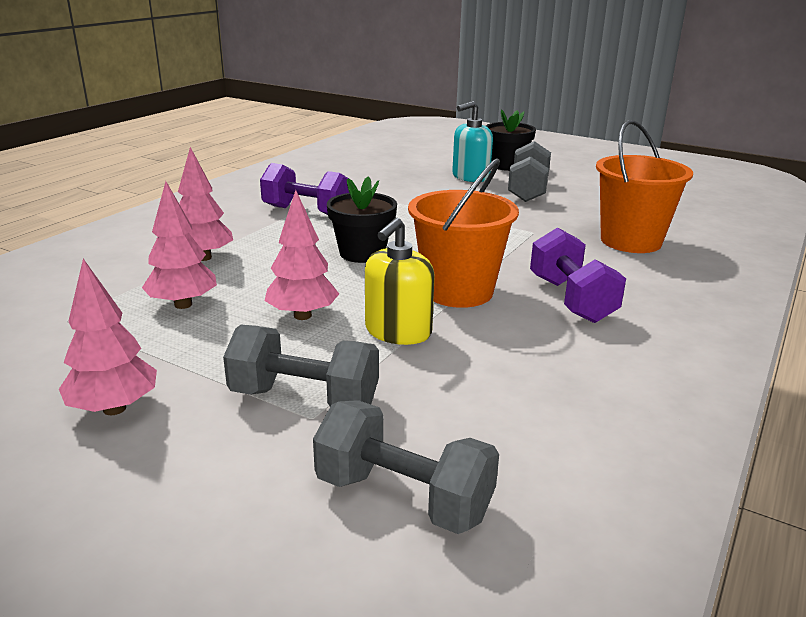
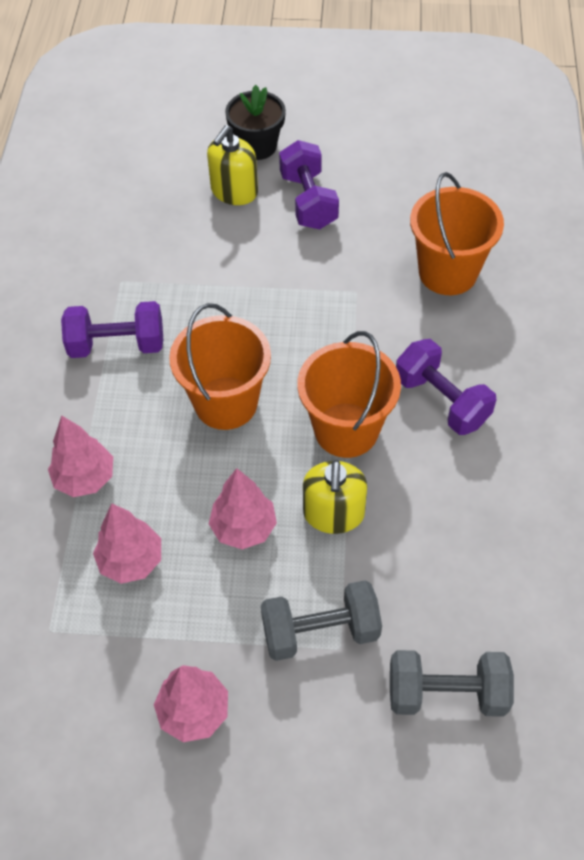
camera: 25 degrees left, 30 degrees up
(362, 253) = (226, 403): black flower pot -> orange bucket
(470, 177) = (234, 191): turquoise soap dispenser -> yellow soap dispenser
(528, 190) = (308, 201): grey dumbbell -> purple dumbbell

